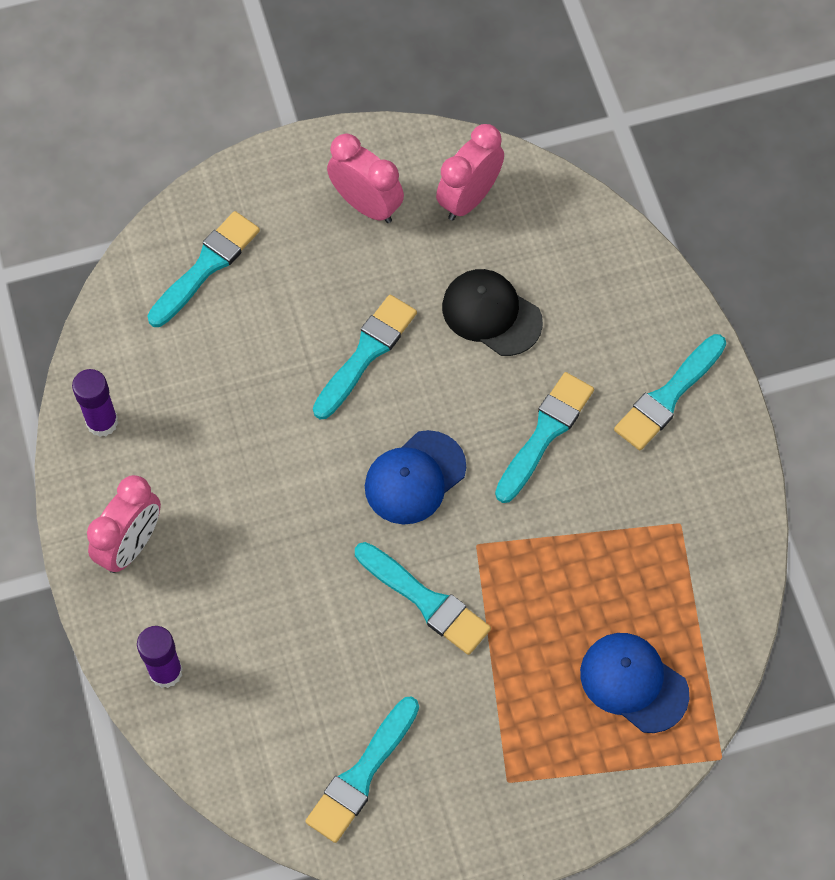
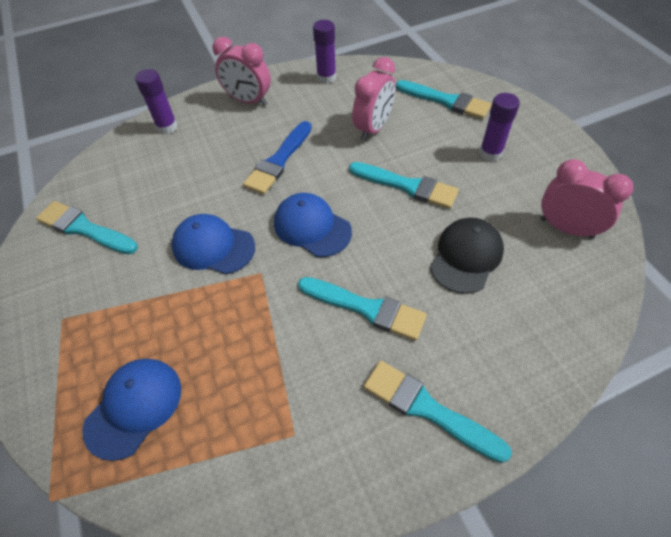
camera: 85 degrees right, 10 degrees down
(281, 509) = (279, 160): none -> blue brush
(327, 240) = (490, 153): none -> purple glue stick
(366, 205) = (529, 169): pink clock -> pink clock (373, 128)
(425, 600) = (213, 246): turquoise brush -> blue cap

